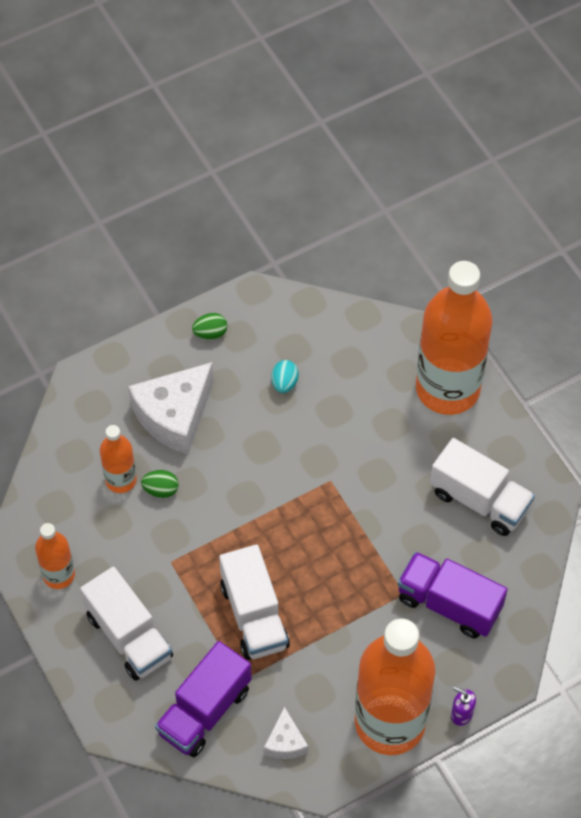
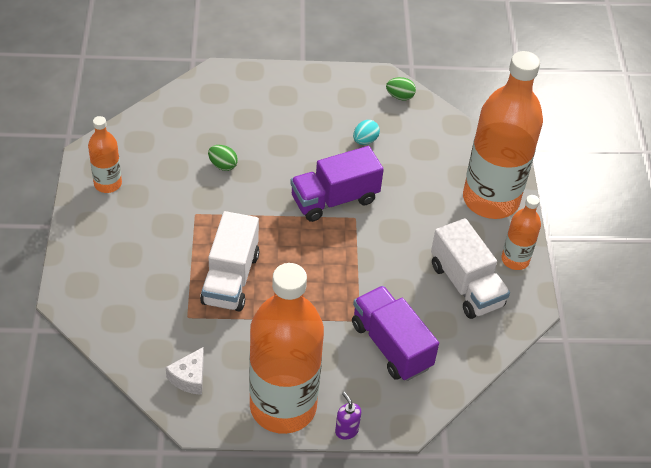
camera: 25 degrees right, 10 degrees down
(121, 480) = (198, 146): orange bottle -> orange bottle (515, 260)
(129, 636) = (127, 246): white truck -> none
(174, 416) = (268, 124): white cheese -> none
(204, 711) = (144, 324): purple truck -> purple truck (334, 199)
(210, 333) = (332, 87): green egg -> green egg (400, 96)

